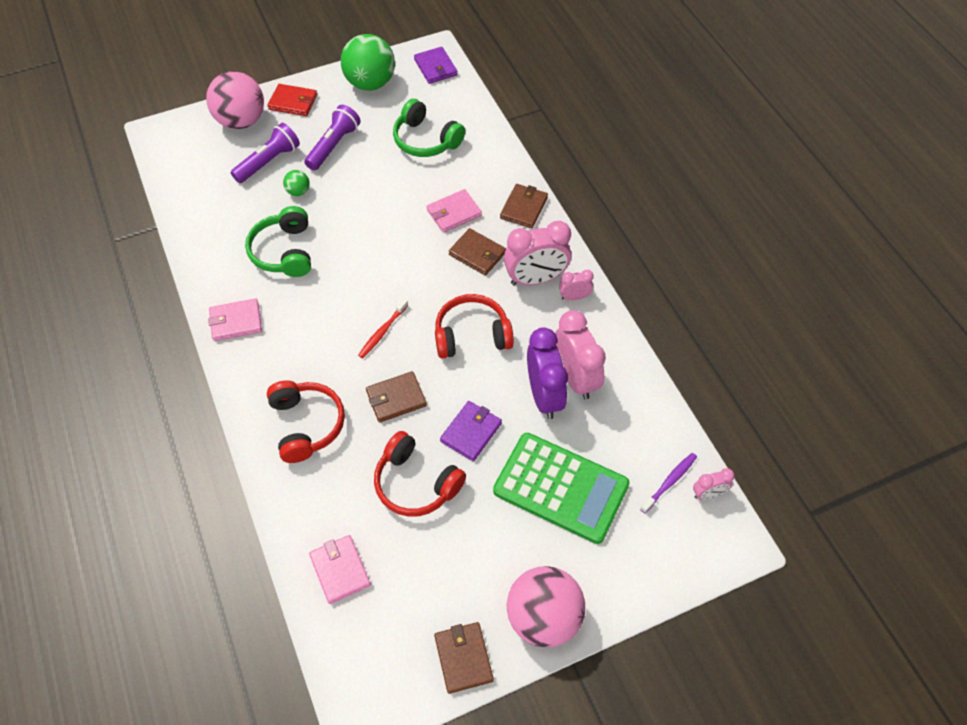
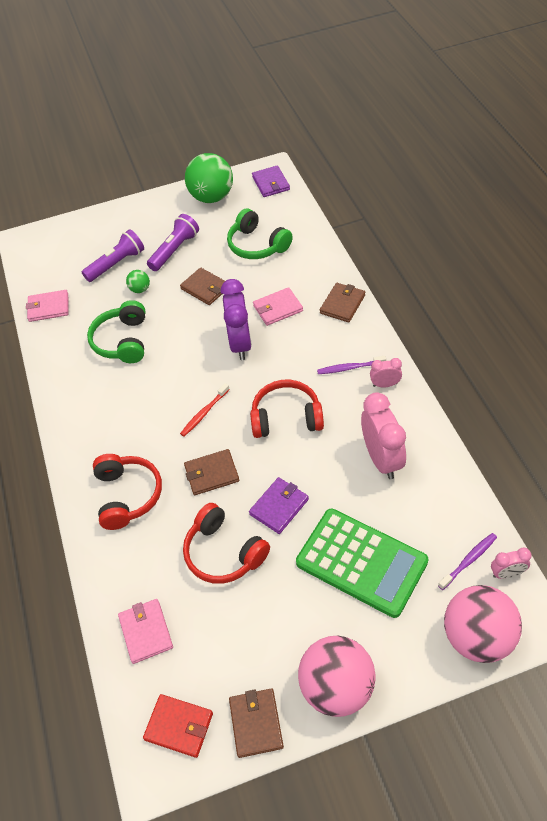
camera: 10 degrees right, 5 degrees down
(236, 321) = (74, 402): pink wallet -> pink wallet (48, 307)
(241, 121) = (96, 230): pink ball -> pink ball (477, 637)
(293, 102) = (143, 214): red wallet -> red wallet (179, 726)
(477, 254) = (297, 344): brown wallet -> brown wallet (205, 288)
(535, 279) = (349, 368): pink clock -> purple toothbrush
(544, 396) = (351, 475): purple clock -> purple clock (240, 343)

